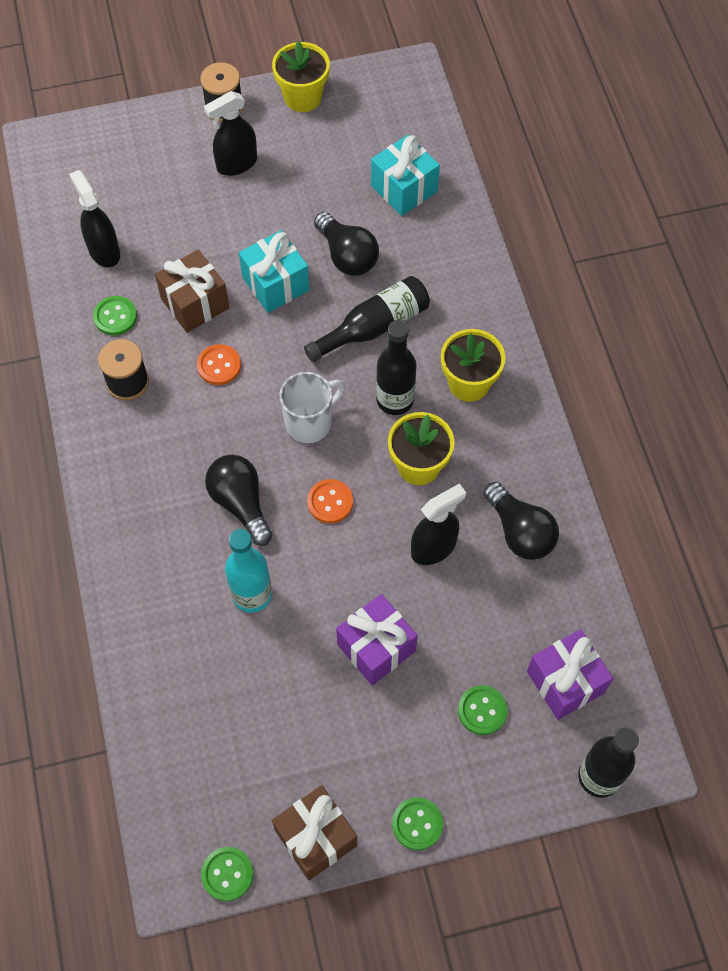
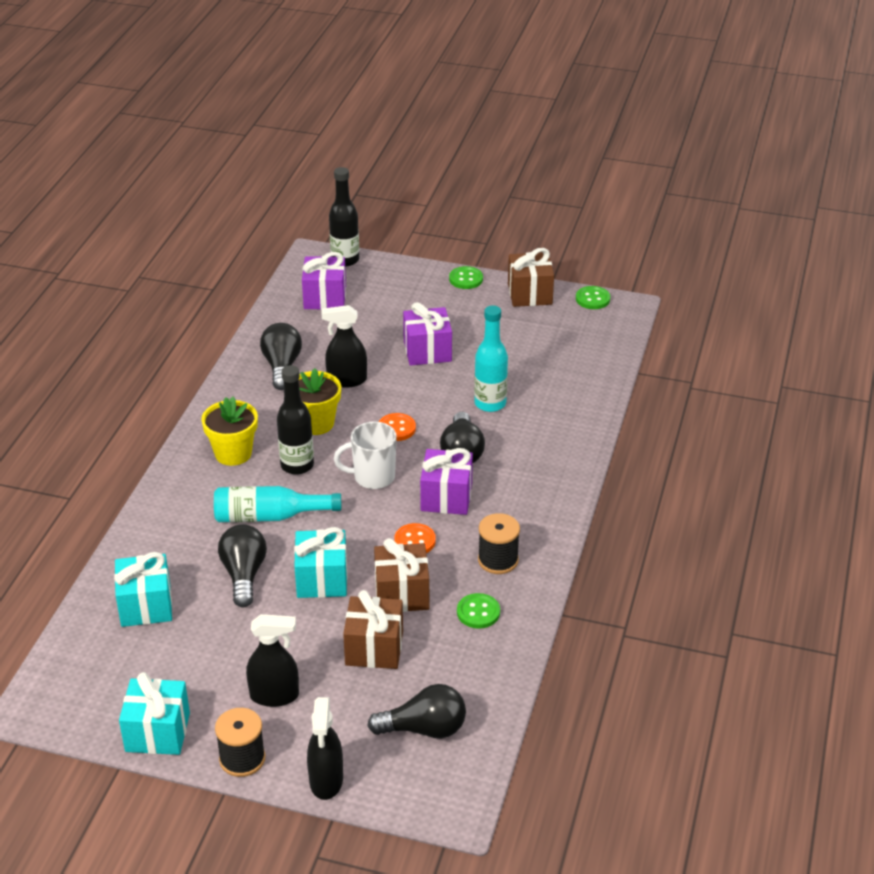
camera: 150 degrees left, 25 degrees down
(100, 191) = (424, 729): none -> black light bulb
(104, 251) = (454, 671): black spray bottle -> black spray bottle (326, 781)
(185, 240) = (374, 648): none -> brown gift
(221, 434) = (446, 497): none -> purple gift
(303, 97) = (157, 732): yellow flower pot -> turquoise gift
(374, 327) = (269, 516): black bottle -> turquoise bottle
(482, 710) = (386, 304): green button -> none

